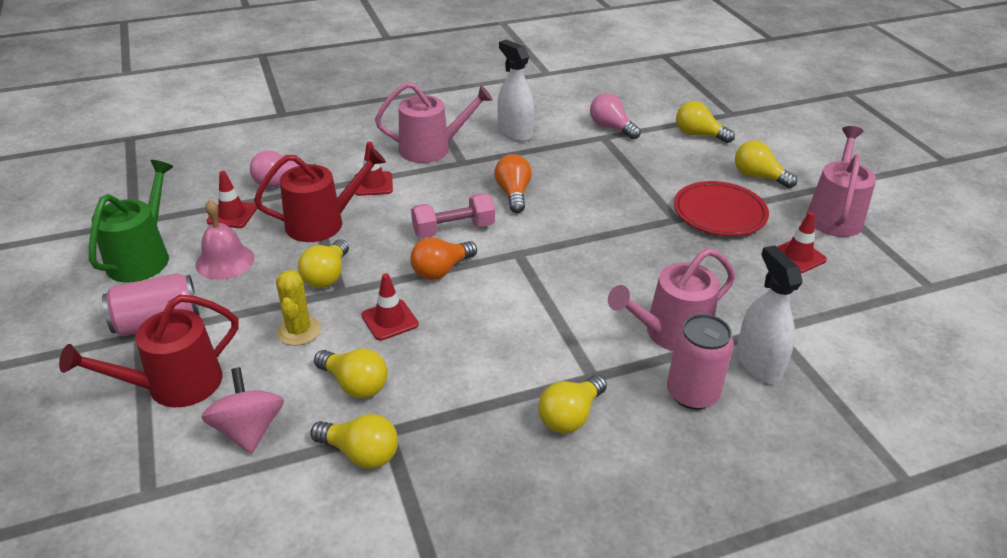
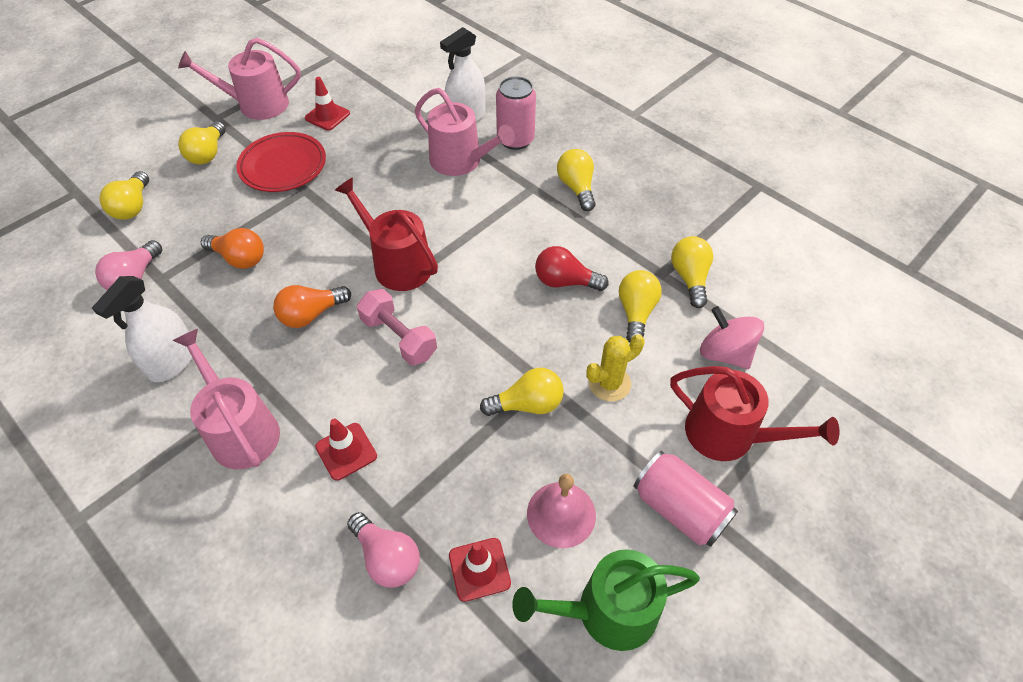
camera: 115 degrees left, 15 degrees up
(249, 430) = (725, 353): pink spinning top -> pink spinning top turned 90 degrees clockwise
(322, 223) = (446, 460): red watering can -> red watering can (397, 264)
(389, 320) = (553, 326): red traffic cone -> none
(435, 348) = (565, 281): none -> red light bulb
(441, 270) = (467, 320): orange light bulb -> orange light bulb (239, 258)
(570, 416) = (577, 188): yellow light bulb -> yellow light bulb turned 120 degrees counterclockwise

